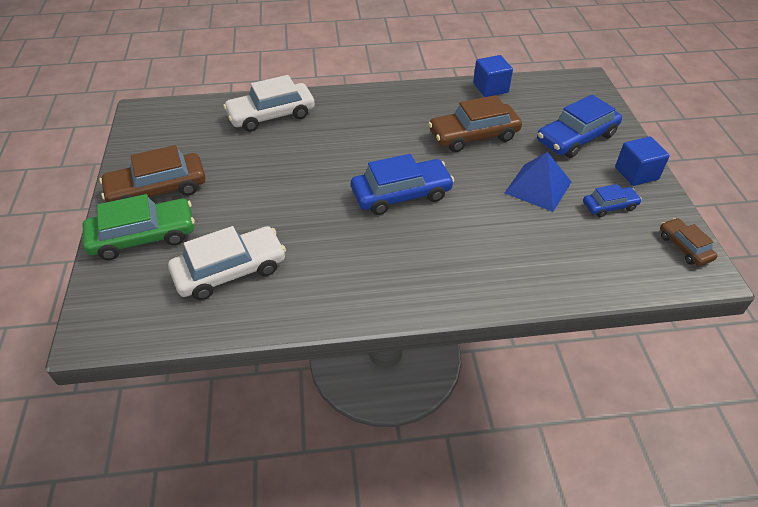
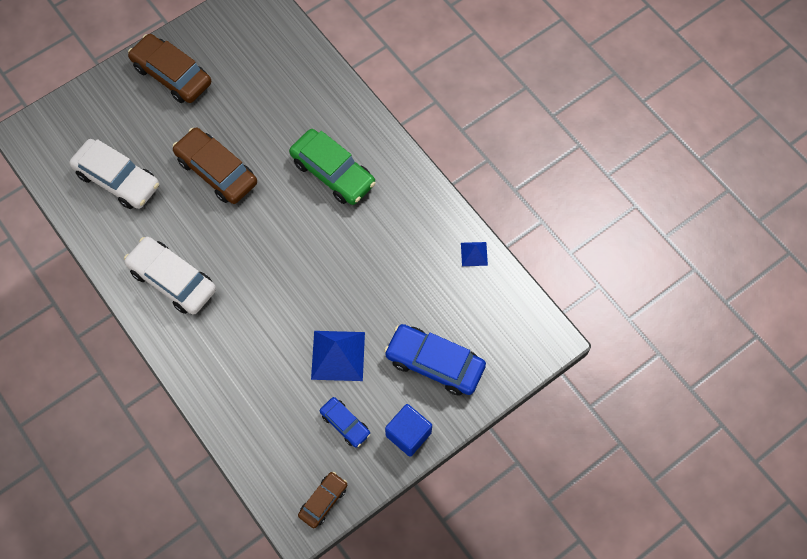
camera: 60 degrees right, 20 degrees up
(143, 236) = (119, 101): green car -> green car (333, 172)
(271, 115) = (312, 93): white car -> white car (173, 280)
(401, 194) = (265, 251): blue car -> none
(473, 135) = (383, 272): brown car -> brown car (217, 171)
(490, 88) = (474, 254): blue cube -> blue pyramid

